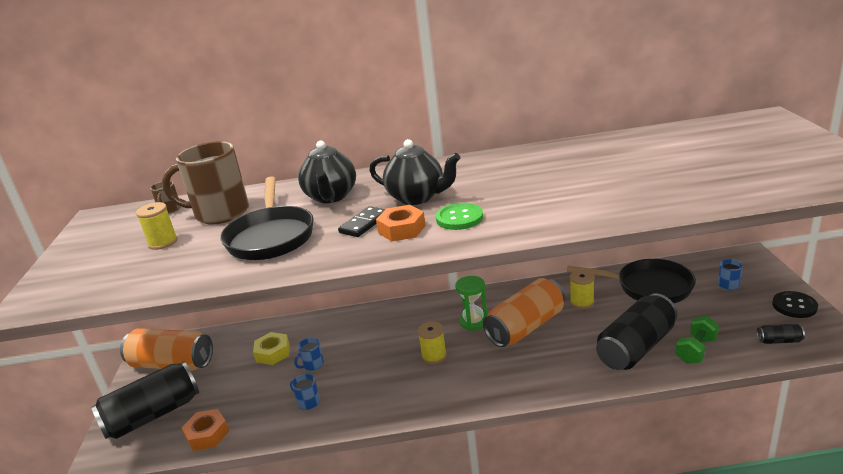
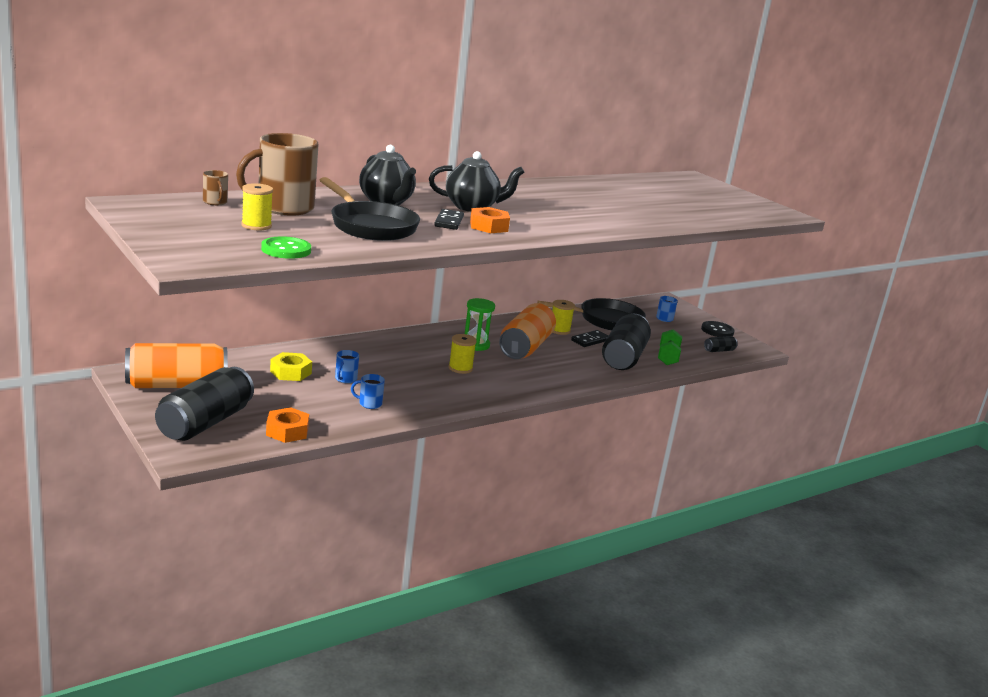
camera: 35 degrees left, 5 degrees down
(459, 218) = (528, 222): green button -> green button (286, 250)
(609, 318) = (590, 340): none -> black domino

